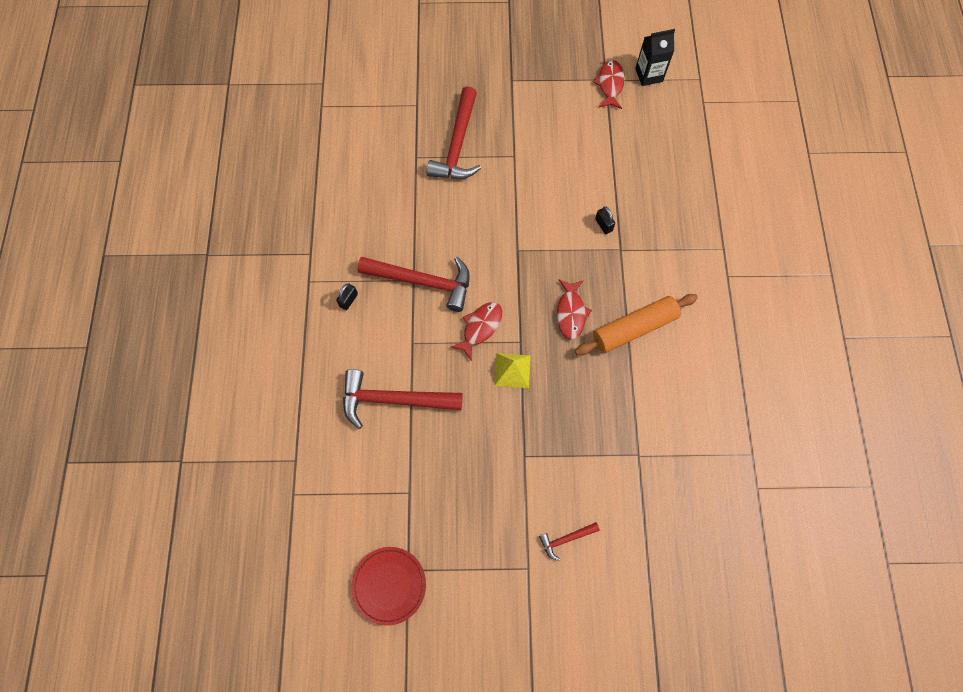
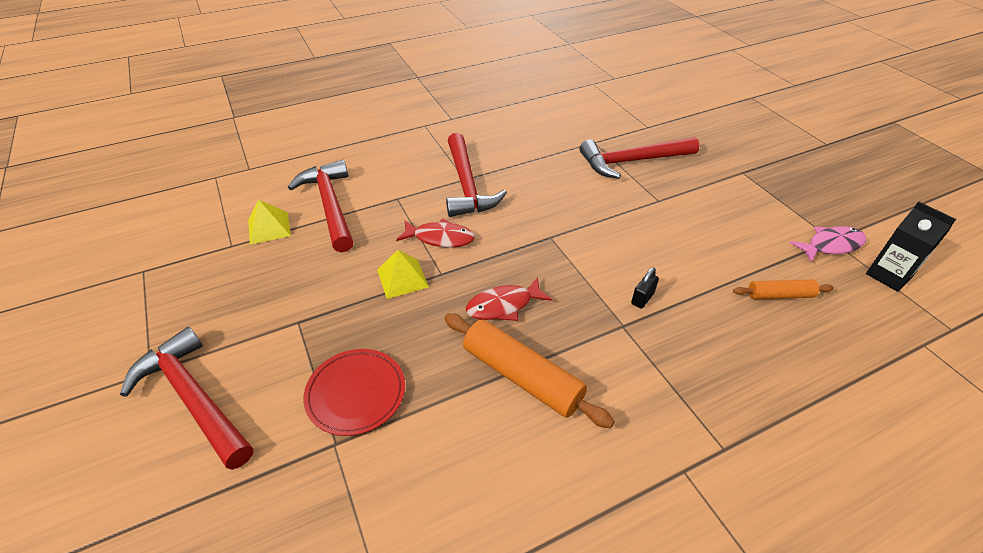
camera: 65 degrees right, 25 degrees down
(348, 300) = (419, 150): black padlock -> none
(389, 585) = (125, 263): red plate -> red plate (356, 393)
(400, 457) = (269, 228): none -> yellow pyramid
(566, 539) = (194, 398): red hammer -> red hammer, size x2.14
(610, 84) = (831, 245): red fish -> pink fish
(636, 145) = (779, 295): none -> orange rolling pin

